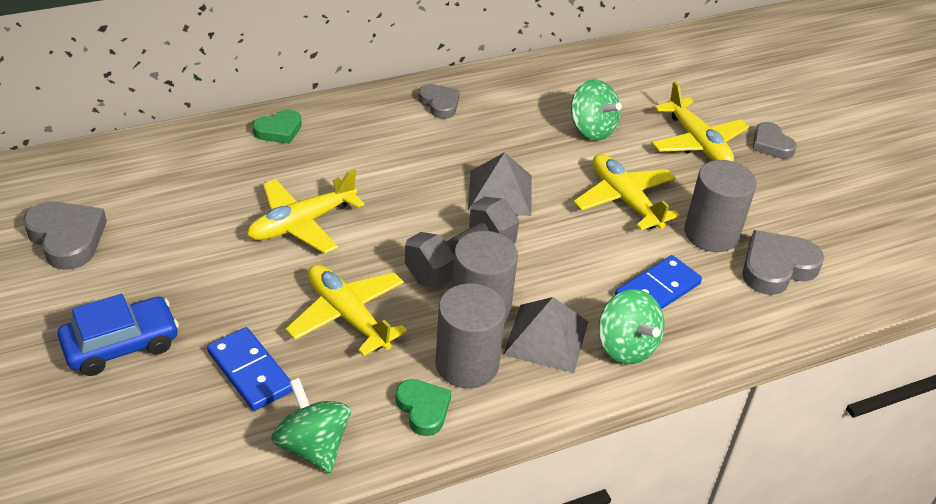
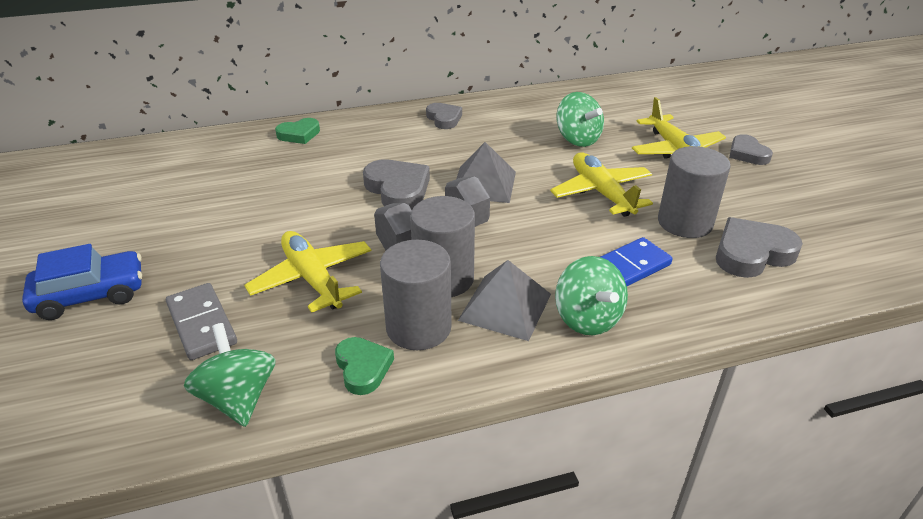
camera: 10 degrees right, 5 degrees down
(67, 238) = (84, 207): grey heart -> grey heart (398, 189)
(250, 371) = (202, 324): blue domino -> grey domino
(302, 223) = (295, 202): yellow plane -> none

